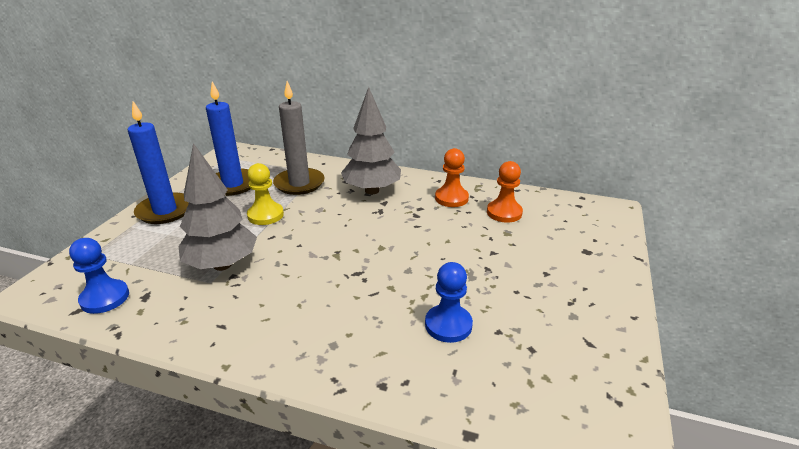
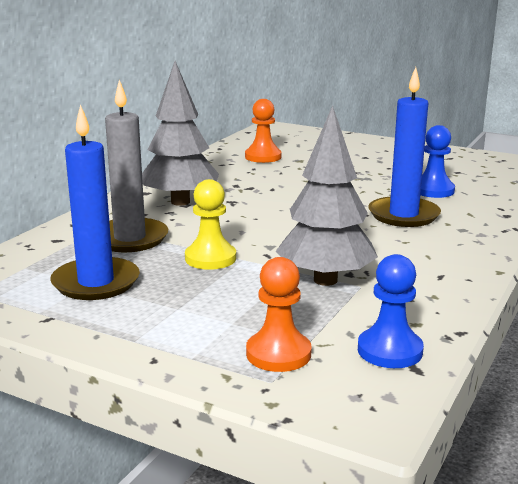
camera: 80 degrees left, 10 degrees down
(165, 211) = (154, 331): blue candle -> blue candle (403, 215)
(451, 198) = (222, 171): orange pawn -> orange pawn (278, 354)

